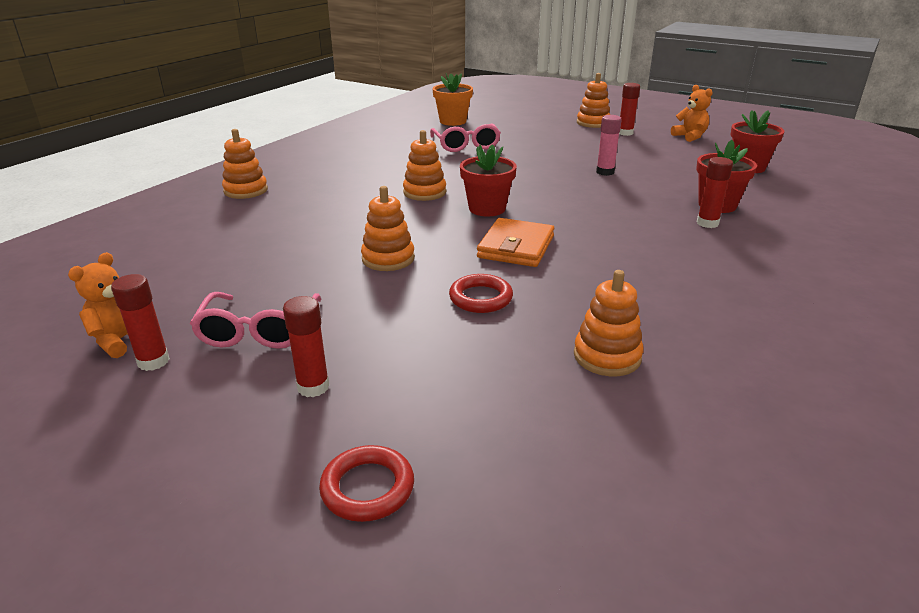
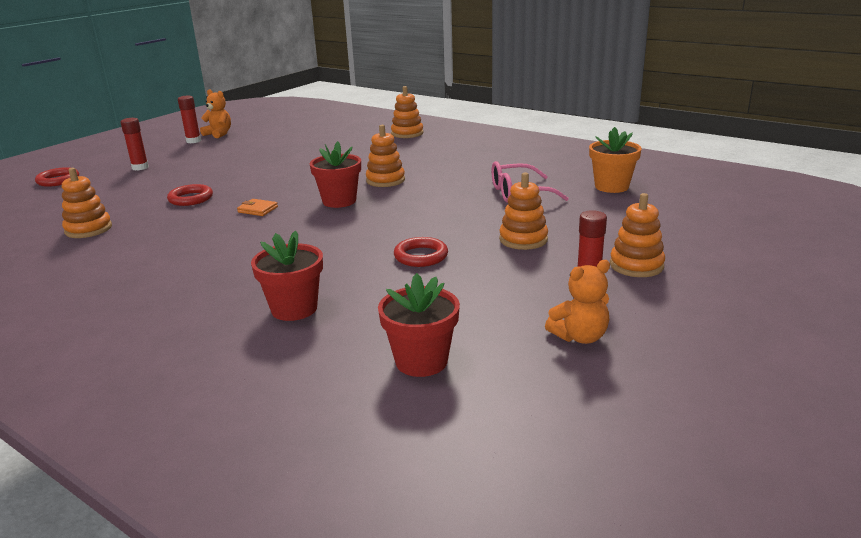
camera: 95 degrees right, 5 degrees down
(258, 331) = (202, 154): pink glasses -> none
(388, 259) = (267, 174): orange stacking toy -> orange stacking toy (523, 239)
(516, 247) = (257, 209): orange wallet -> orange wallet, size x0.52
(605, 172) = (421, 256): pink glue stick -> red ring
(707, 223) = (251, 294): red glue stick -> none

